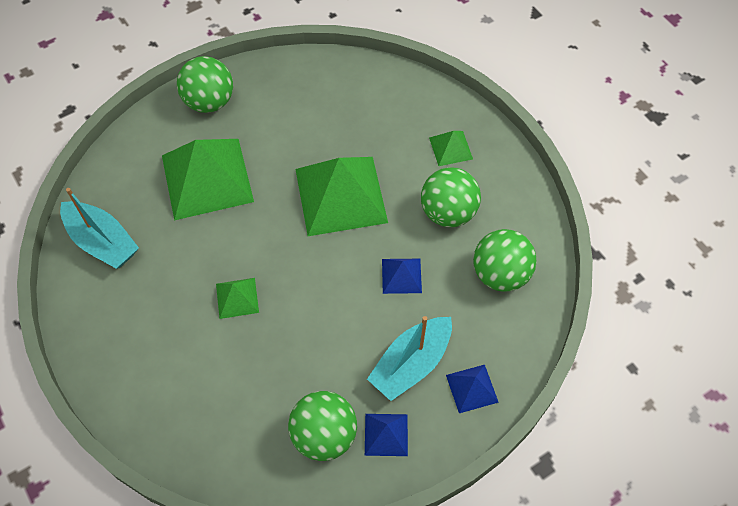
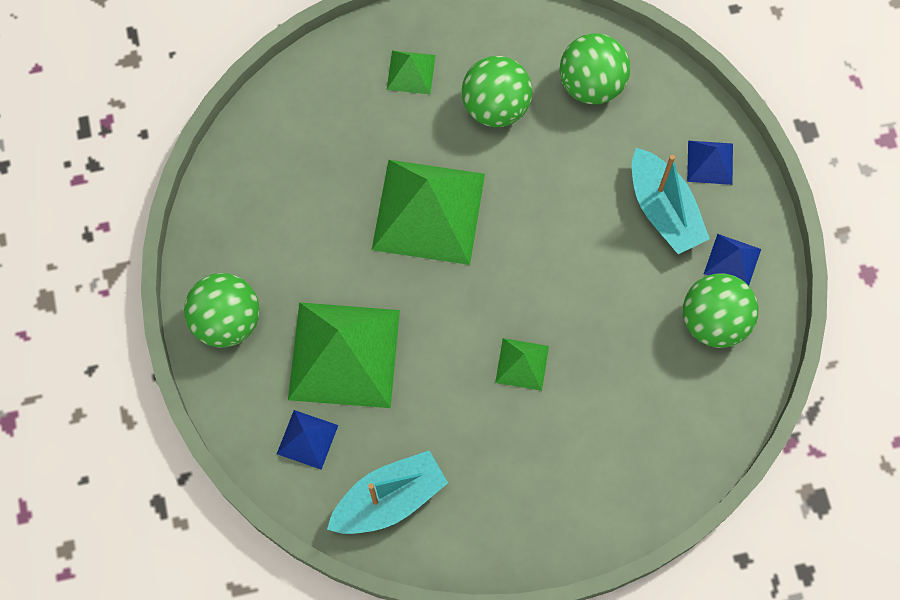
camera: 70 degrees left, 10 degrees up
(401, 275) = (557, 183): blue pyramid -> blue pyramid (307, 439)

